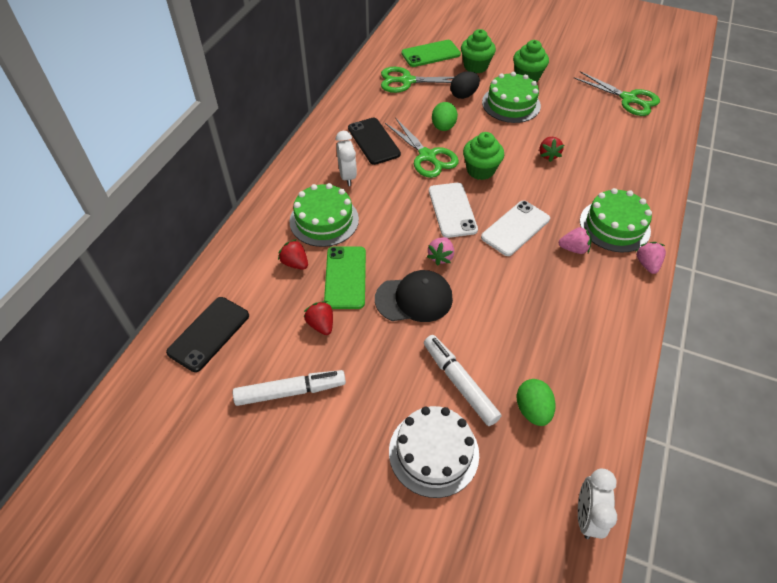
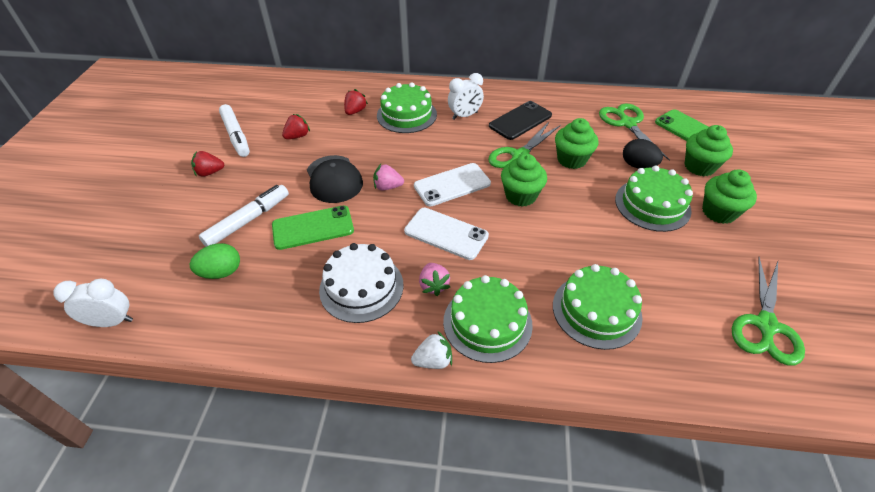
camera: 75 degrees right, 5 degrees down
(209, 334) = (281, 91): black phone -> none
(345, 277) = (348, 138): green phone -> green phone (313, 228)
(433, 452) = (182, 216): white cake -> white cake (361, 287)
(443, 127) = (571, 159): green egg -> green cupcake
(548, 155) = (580, 248): red strawberry -> red strawberry (210, 172)
(609, 166) = (596, 310): none -> green cake
(647, 264) = (433, 360): pink strawberry -> white strawberry

